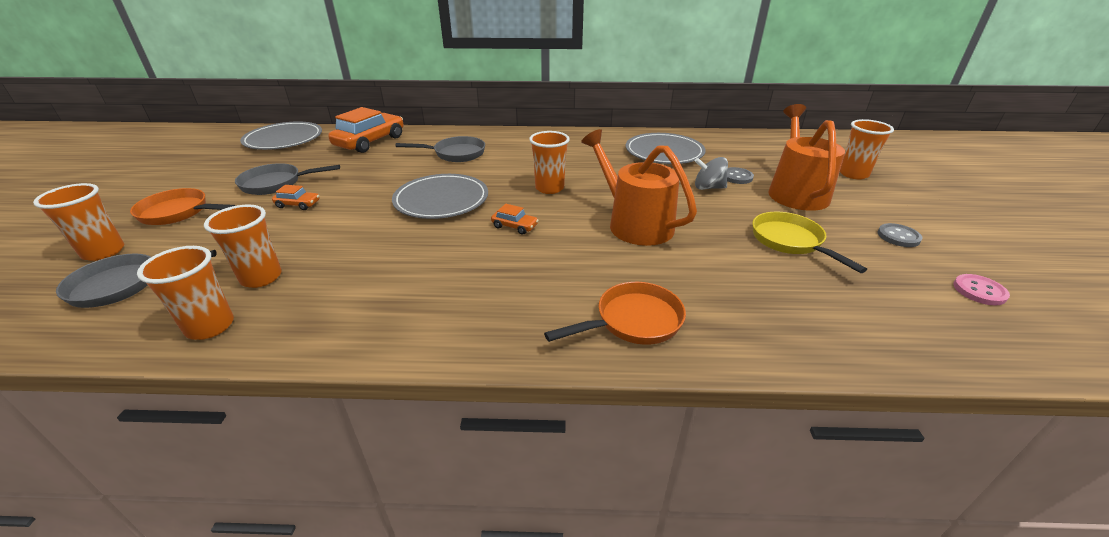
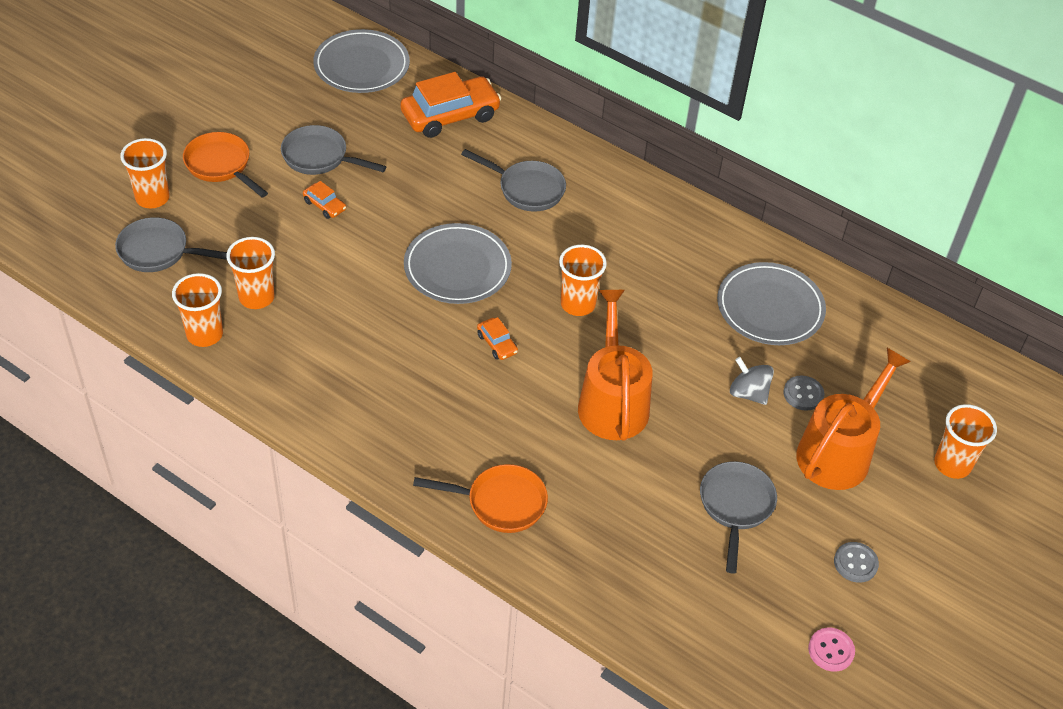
camera: 30 degrees right, 15 degrees up
(790, 242) = (735, 507): yellow pan -> grey pan

